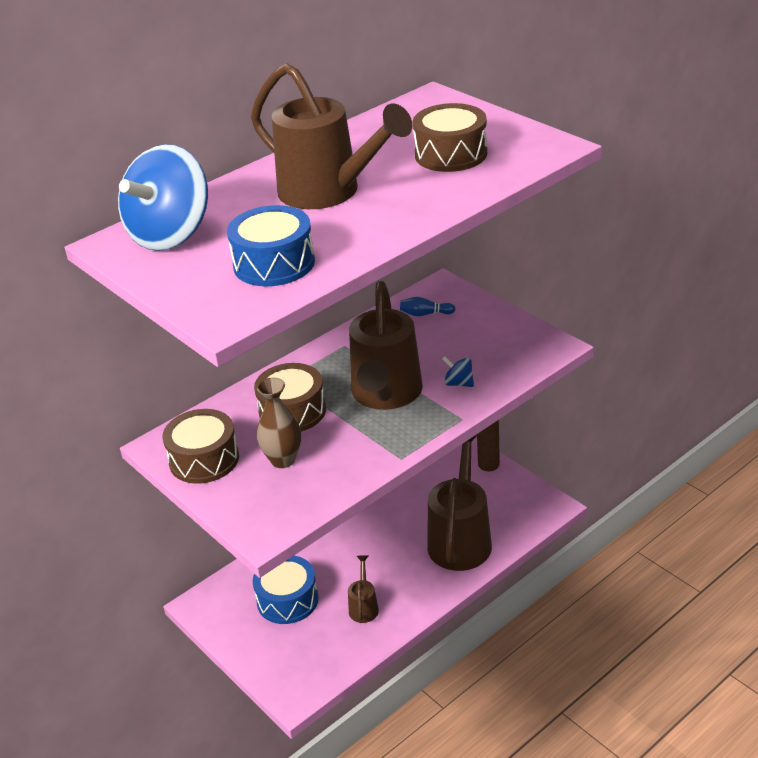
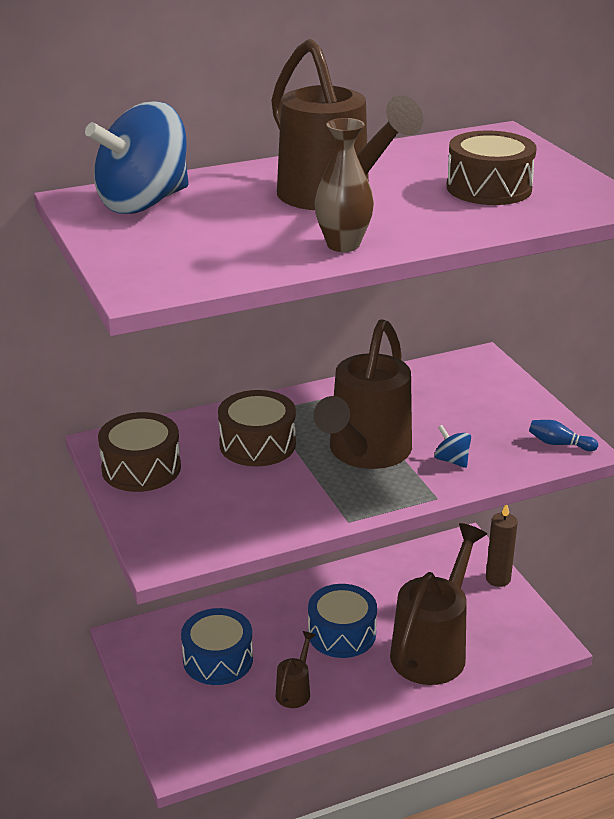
camera: 15 degrees right, 5 degrees down
(274, 263) = (229, 249): blue drum -> blue drum (342, 633)
(283, 460) = (221, 490): brown vase -> brown vase (343, 245)
(425, 314) = (450, 382): blue bowling pin -> blue bowling pin (559, 444)

